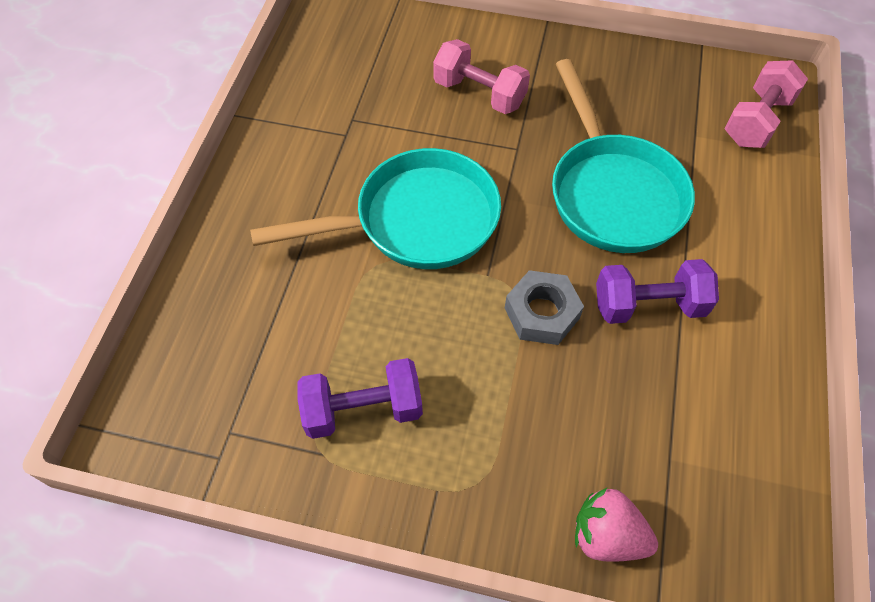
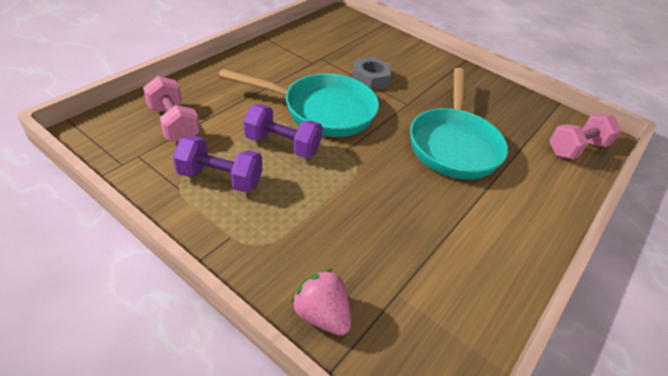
camera: 20 degrees right, 15 degrees down
(479, 94) = (402, 74): pink dumbbell -> pink dumbbell (174, 124)
(542, 313) = (365, 181): grey nut -> grey nut (370, 79)
(648, 305) = (439, 207): purple dumbbell -> purple dumbbell (282, 145)

